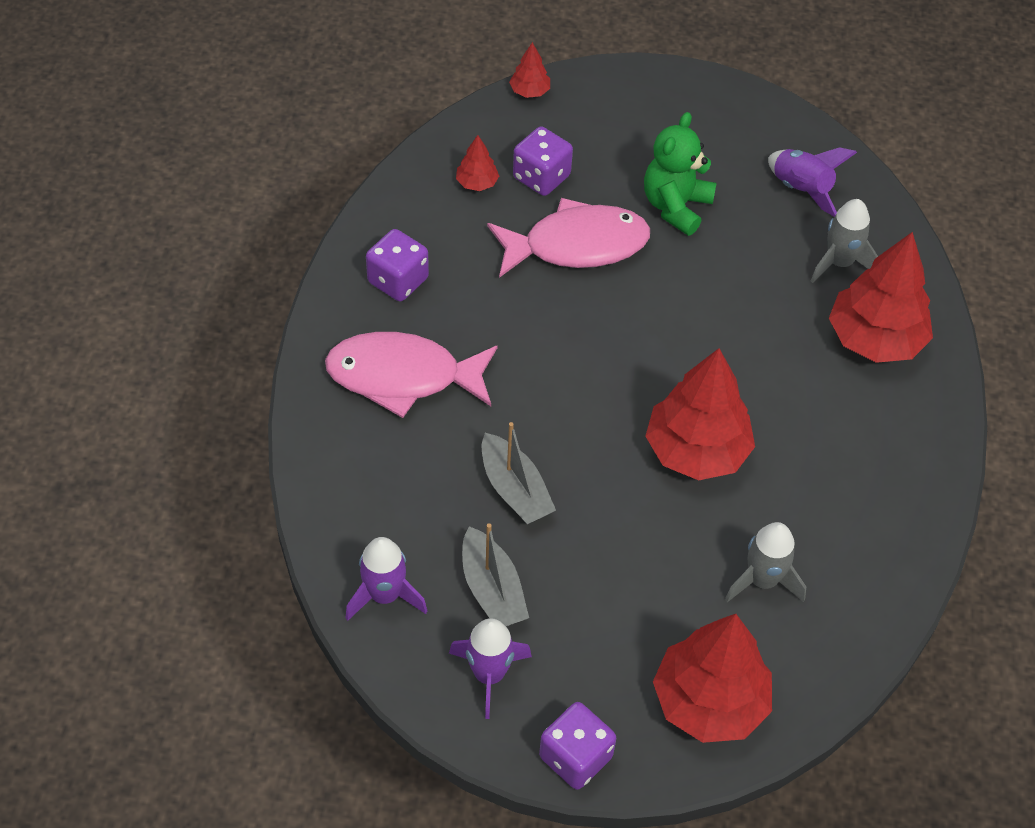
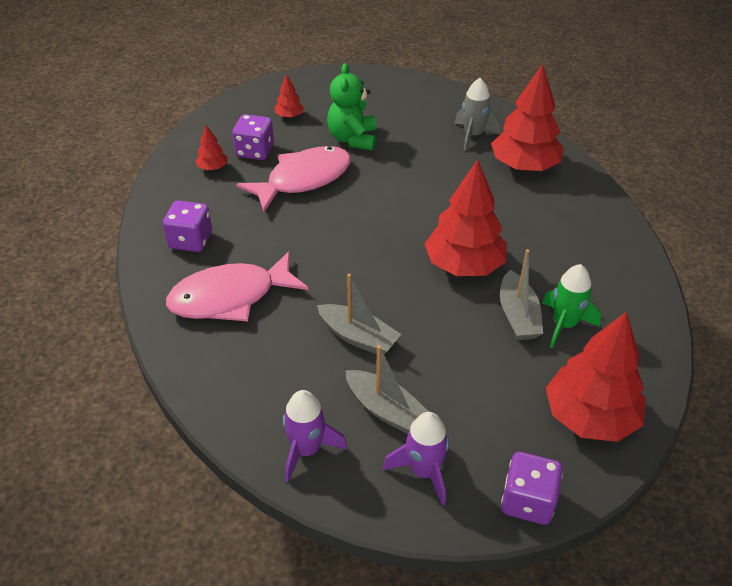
camera: 25 degrees left, 10 degrees down
(529, 91) = (217, 110): red tree -> red tree (289, 116)
(715, 544) = (518, 316): none -> grey boat
(762, 580) = (564, 325): grey rocket -> green rocket
(801, 189) = (422, 107): purple rocket -> none

